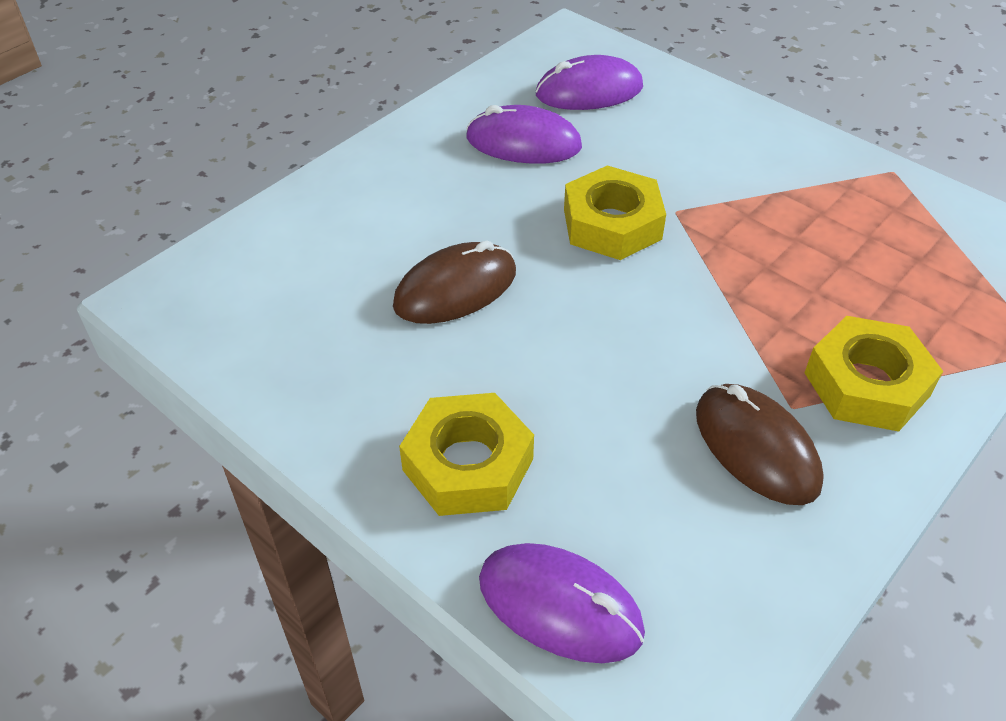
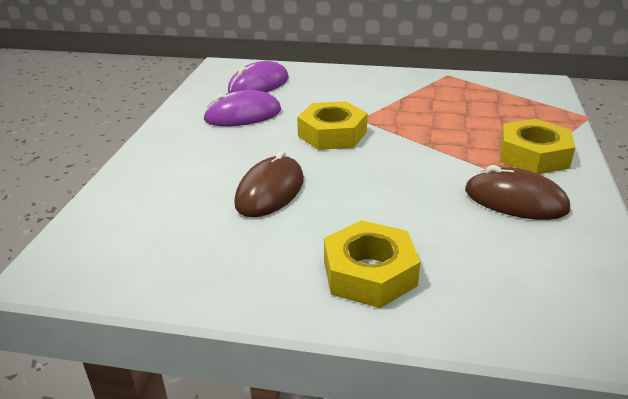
camera: 30 degrees left, 15 degrees down
(560, 606) = (502, 320): purple mouse -> none

